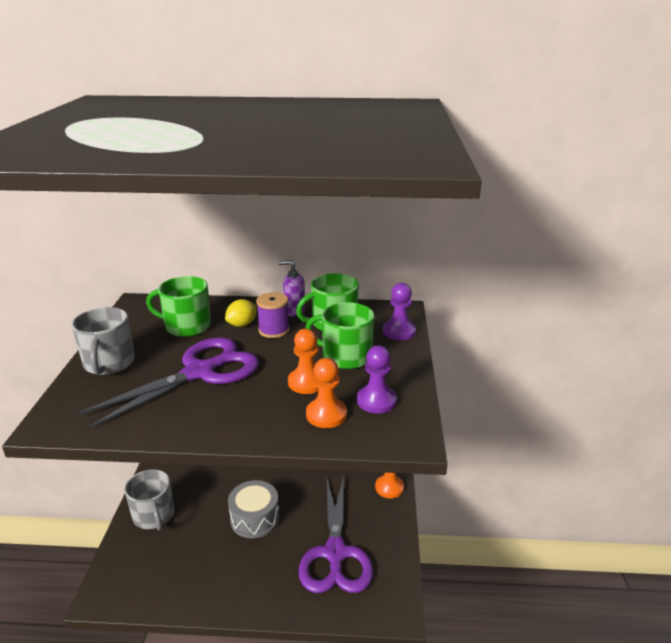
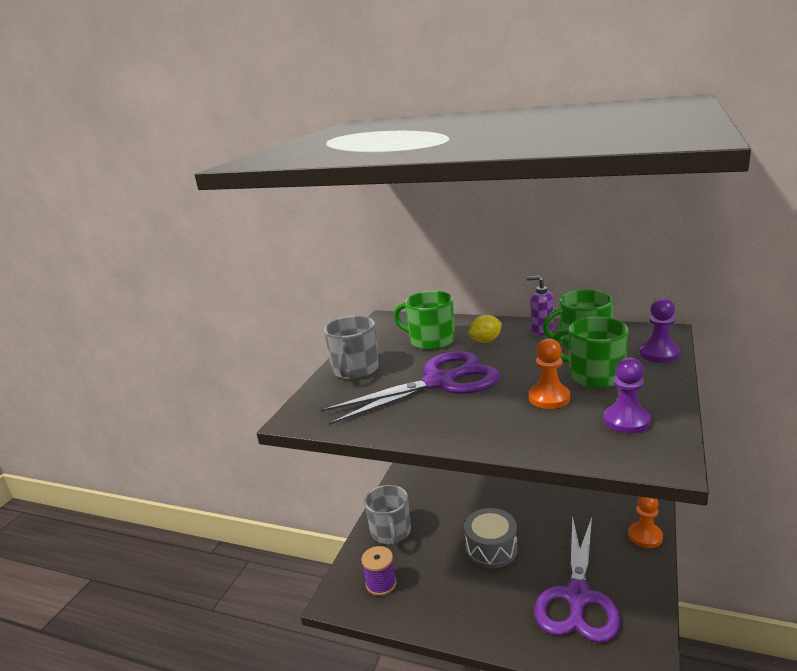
camera: 20 degrees right, 5 degrees down
(274, 330) = (518, 347): purple spool -> purple spool (381, 584)
(326, 414) = (568, 430): orange pawn -> none

